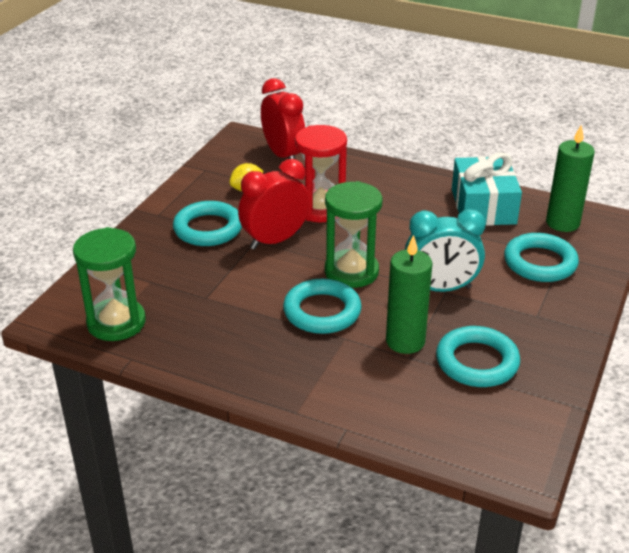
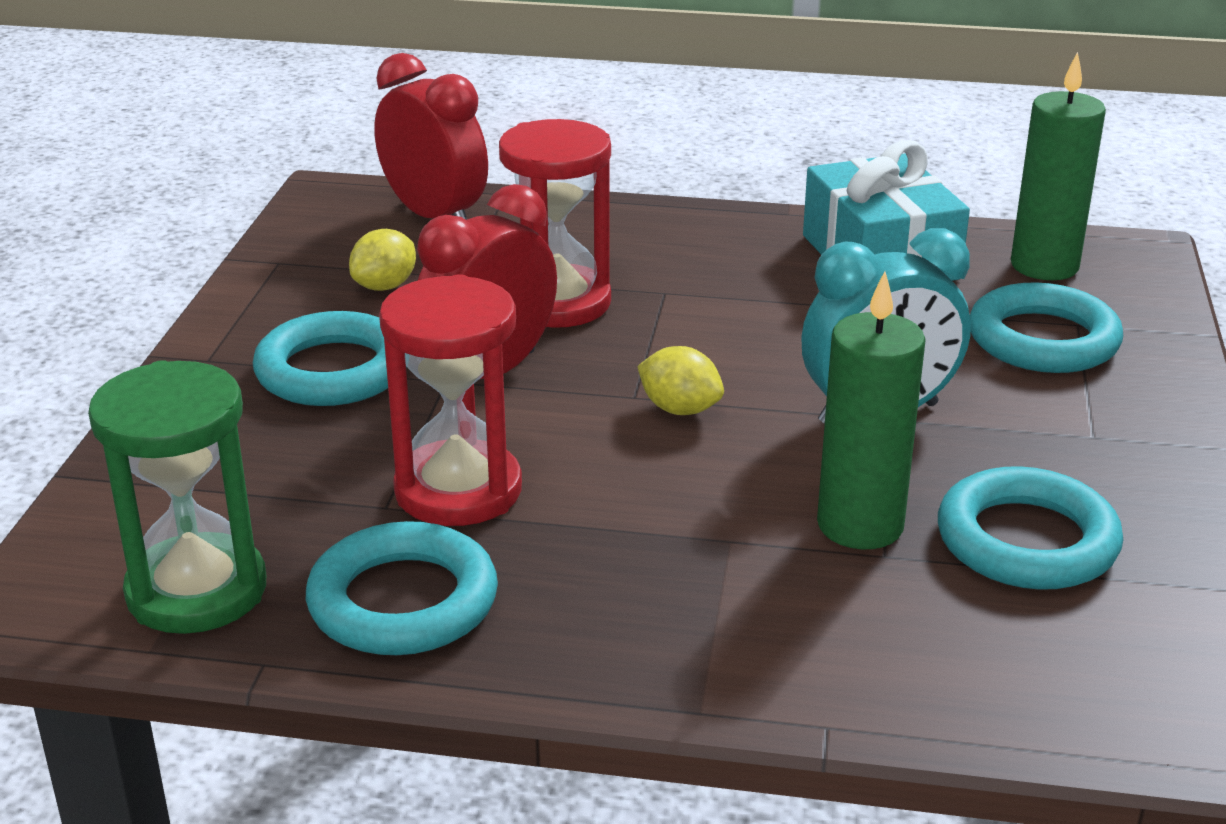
camera: 15 degrees left, 5 degrees down
(239, 295) = (458, 490): none -> red hourglass
(322, 311) = (656, 495): turquoise ring -> turquoise ring (403, 601)
(351, 272) = (680, 409): green hourglass -> yellow lemon

